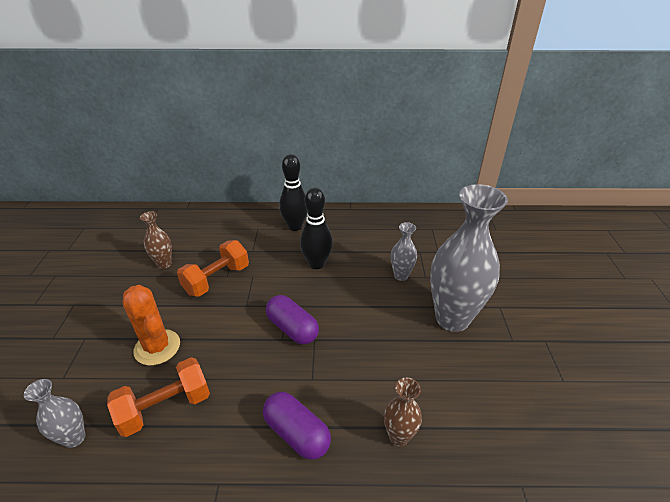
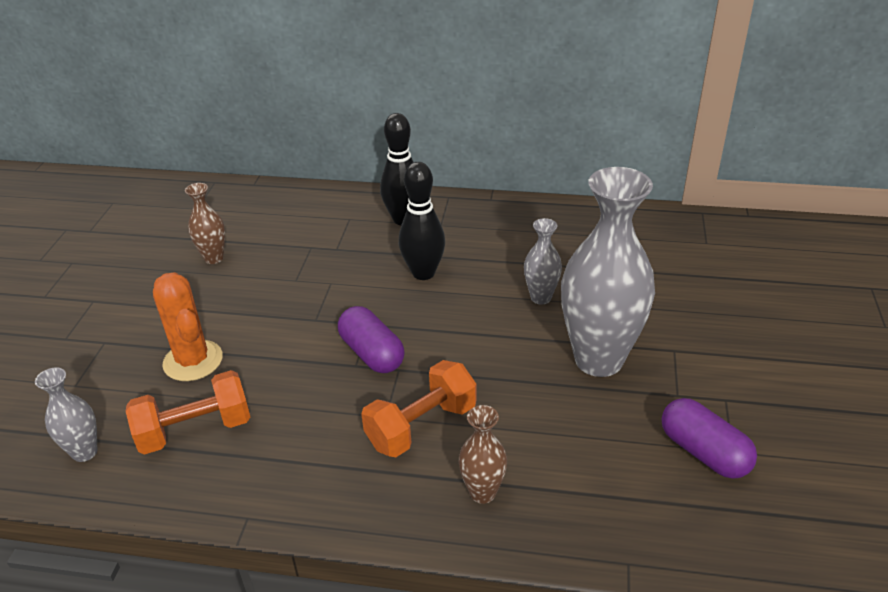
camera: 10 degrees right, 0 degrees up
(217, 279) = (281, 283): orange dumbbell -> orange dumbbell (421, 426)
(297, 433) = (352, 475): purple capsule -> purple capsule (704, 452)

